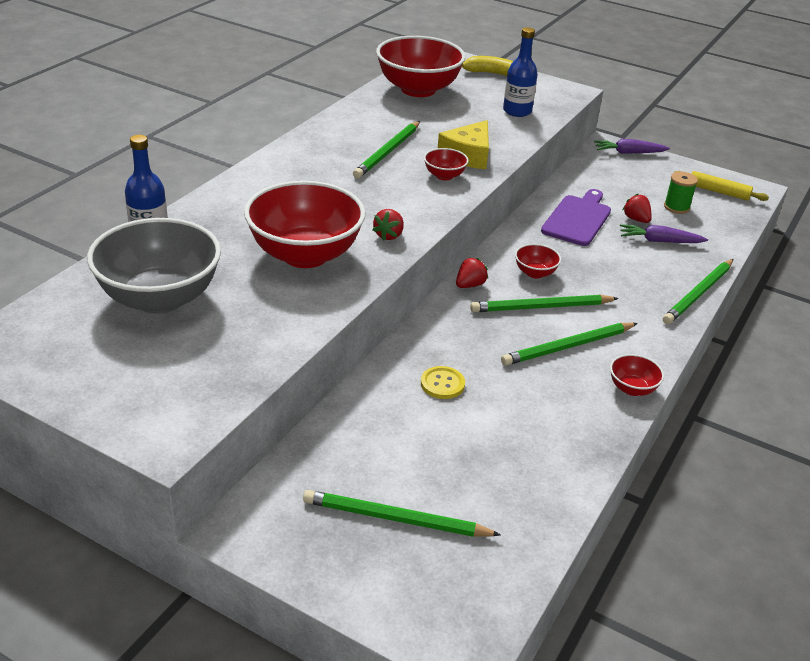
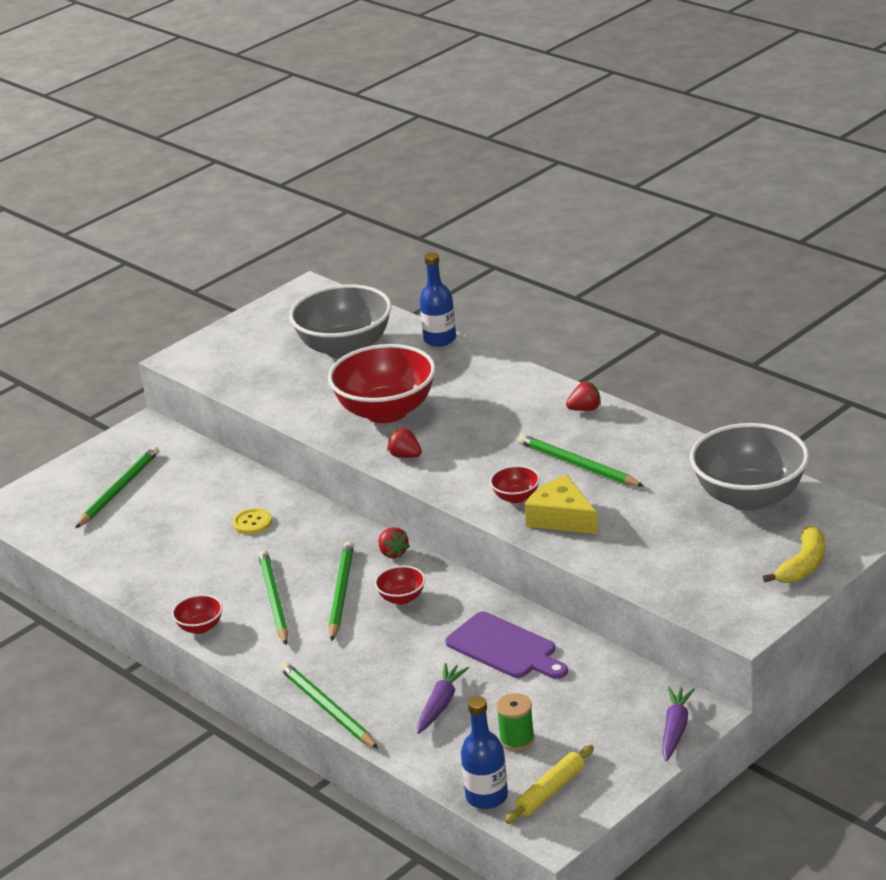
camera: 110 degrees right, 5 degrees down
(418, 89) = (749, 497): red bowl -> grey bowl
(517, 111) = (679, 569): blue bottle -> blue bottle (486, 797)
(636, 219) = (494, 696): red strawberry -> red strawberry (585, 409)

